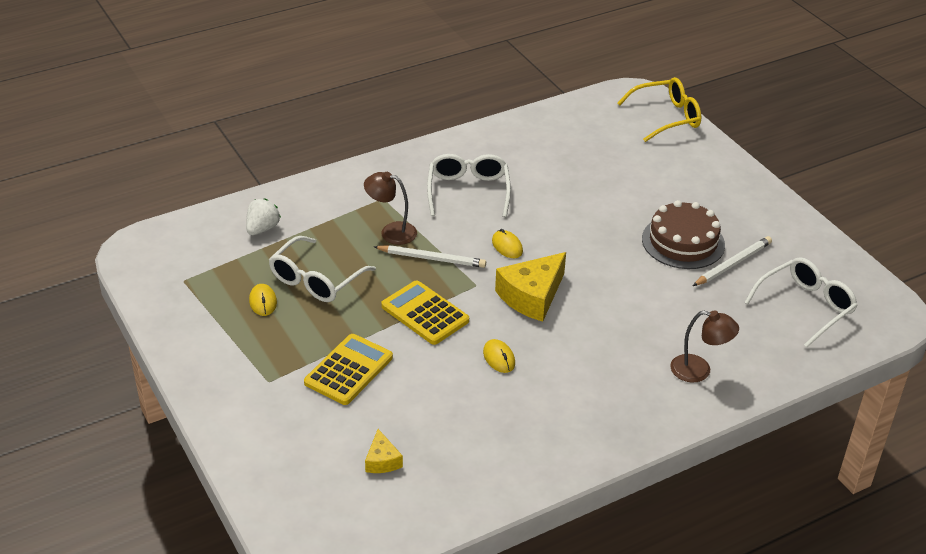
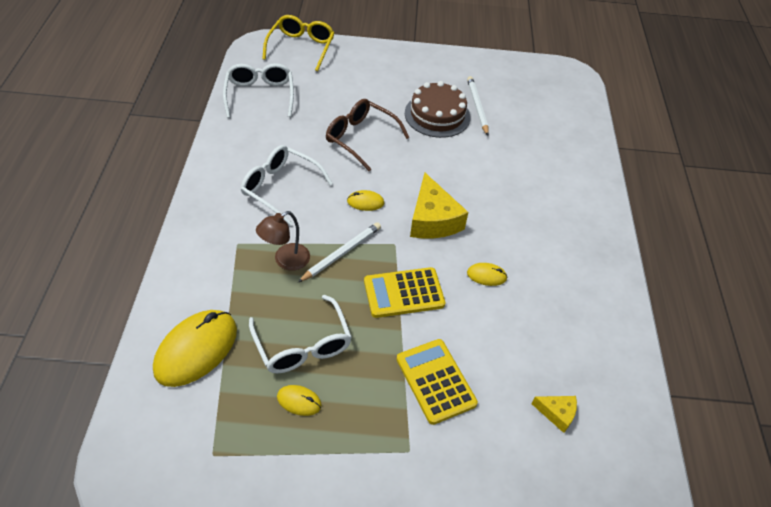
camera: 60 degrees left, 10 degrees up
(262, 229) = (196, 349): white strawberry -> yellow mouse
(586, 207) = (360, 138): none -> brown glasses
(699, 371) = (568, 180): brown lamp -> none
(806, 306) = (540, 101): white glasses -> white glasses (260, 95)

